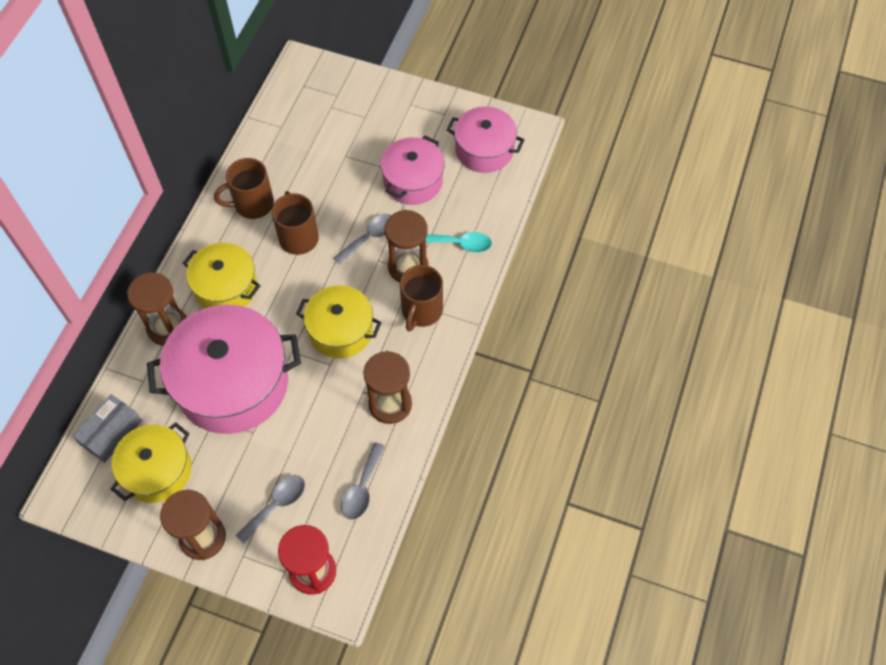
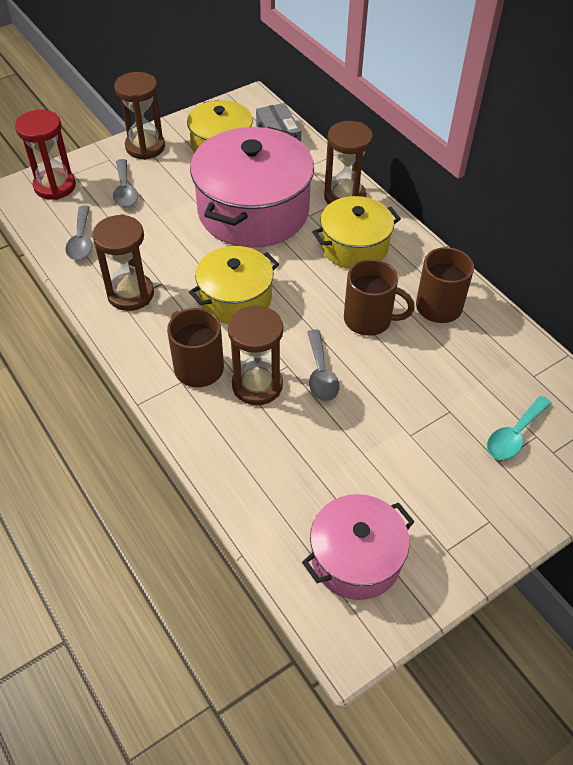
camera: 125 degrees right, 10 degrees down
(362, 488) = (81, 240): grey spoon -> grey spoon turned 150 degrees counterclockwise
(413, 181) = (365, 454): pink pot -> none
(460, 244) = (244, 447): turquoise spoon -> turquoise spoon (514, 435)

